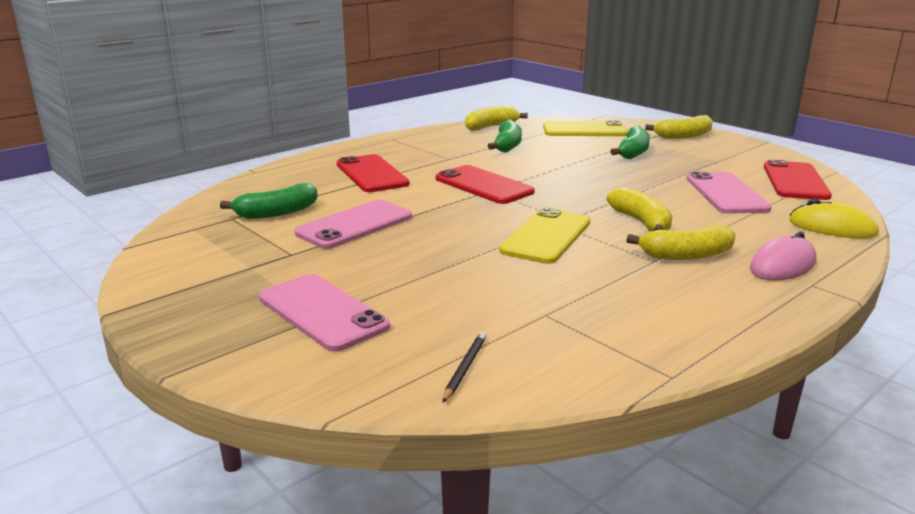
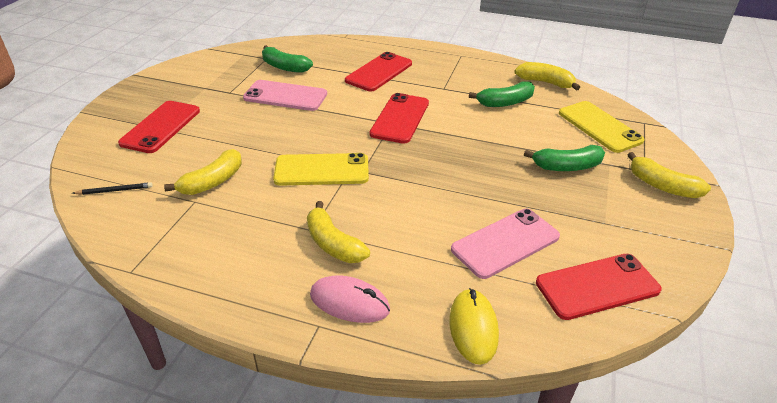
camera: 60 degrees right, 15 degrees up
(322, 312) = (161, 127): pink phone -> red phone
(641, 222) = (386, 207): yellow banana -> yellow banana (213, 182)

